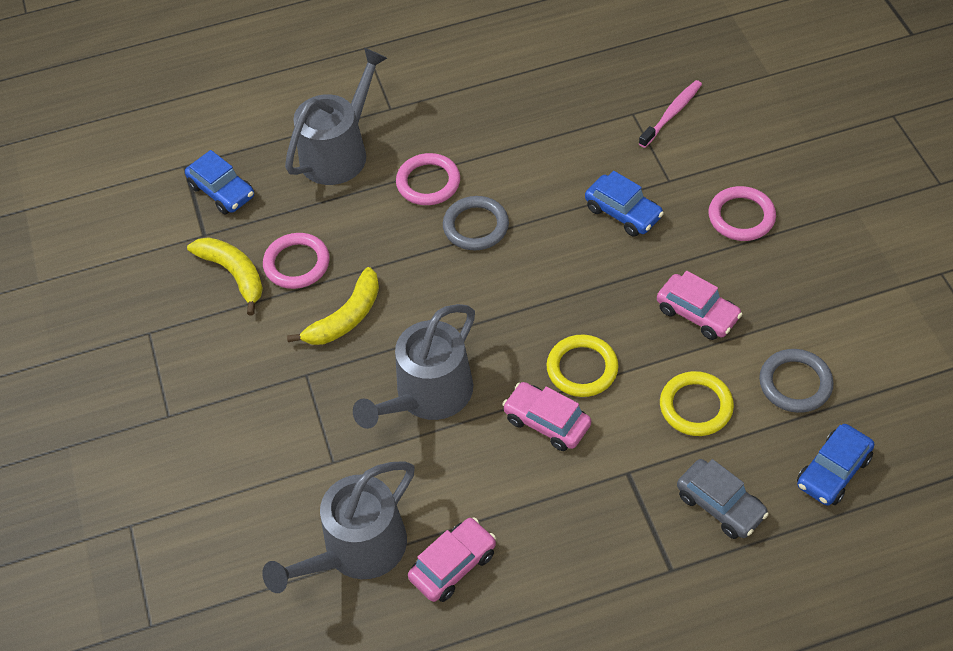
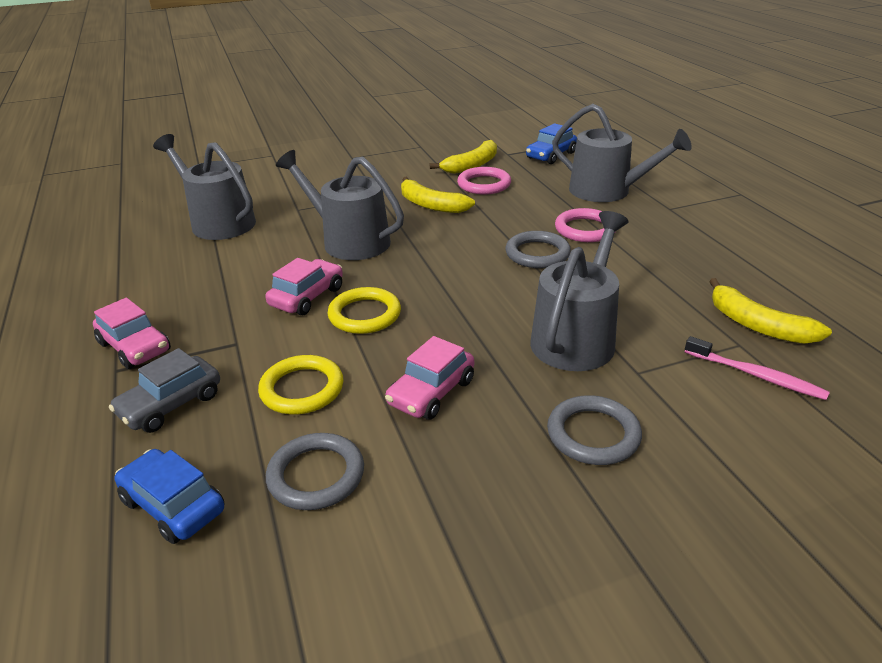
camera: 85 degrees right, 20 degrees down
(453, 565) = (184, 259): pink car -> pink car (135, 347)
(607, 96) = (757, 325): none -> yellow banana
(623, 212) = (576, 338): blue car -> grey watering can
(741, 217) = (593, 434): pink ring -> grey ring

